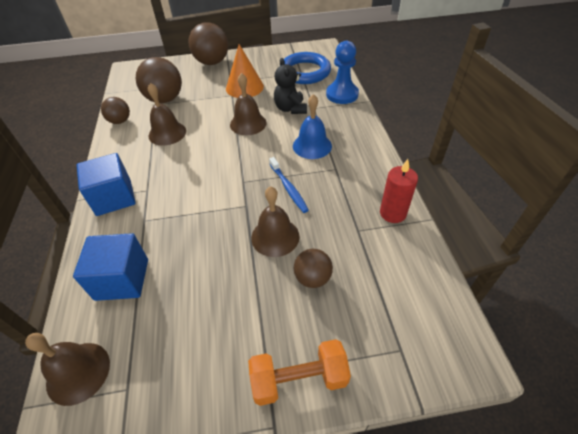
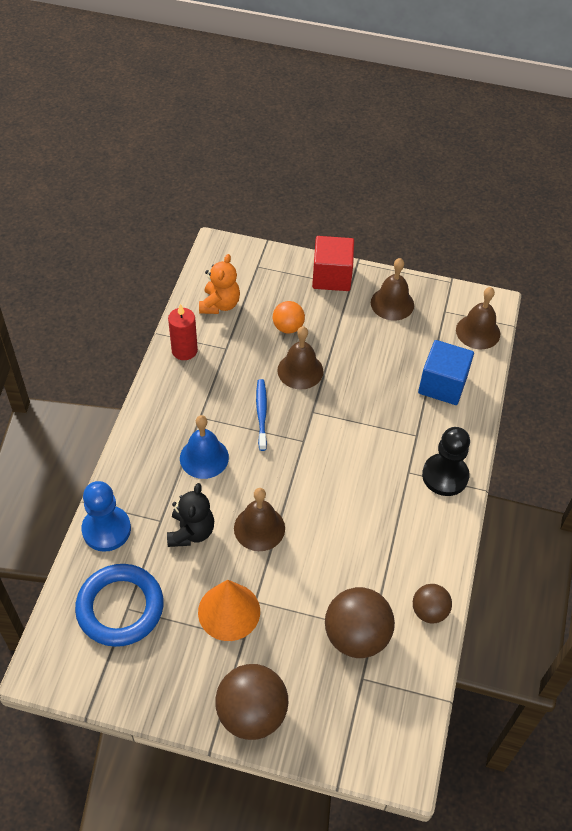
camera: 160 degrees left, 5 degrees up
(114, 198) = (445, 476): blue cube -> black pawn
(167, 133) = (368, 556): brown bell -> brown bell (392, 303)
(299, 379) = (332, 276): orange dumbbell -> red cube
(312, 278) = (288, 327): brown ball -> orange ball
(401, 274) = (220, 304): none -> orange teddy bear

